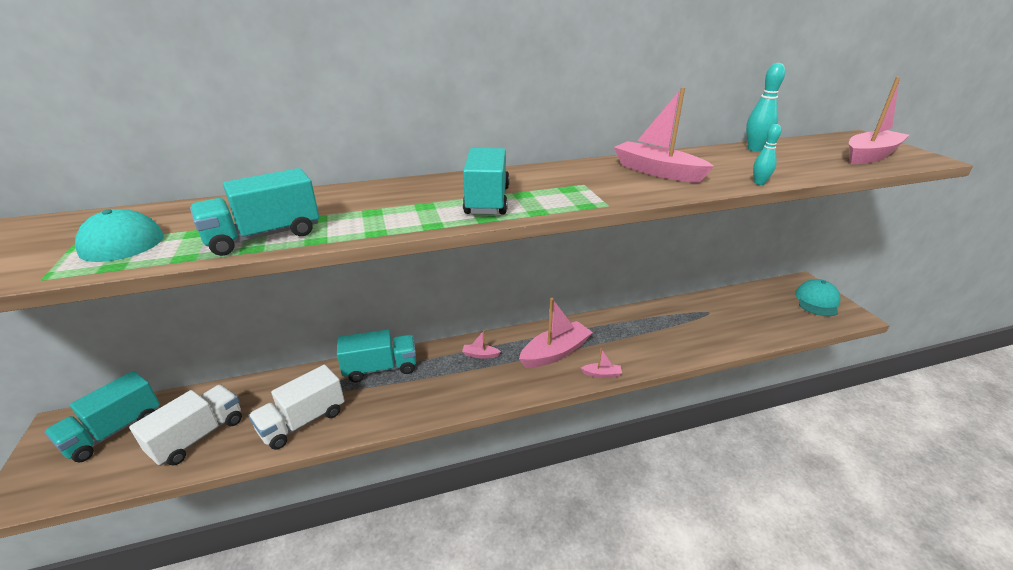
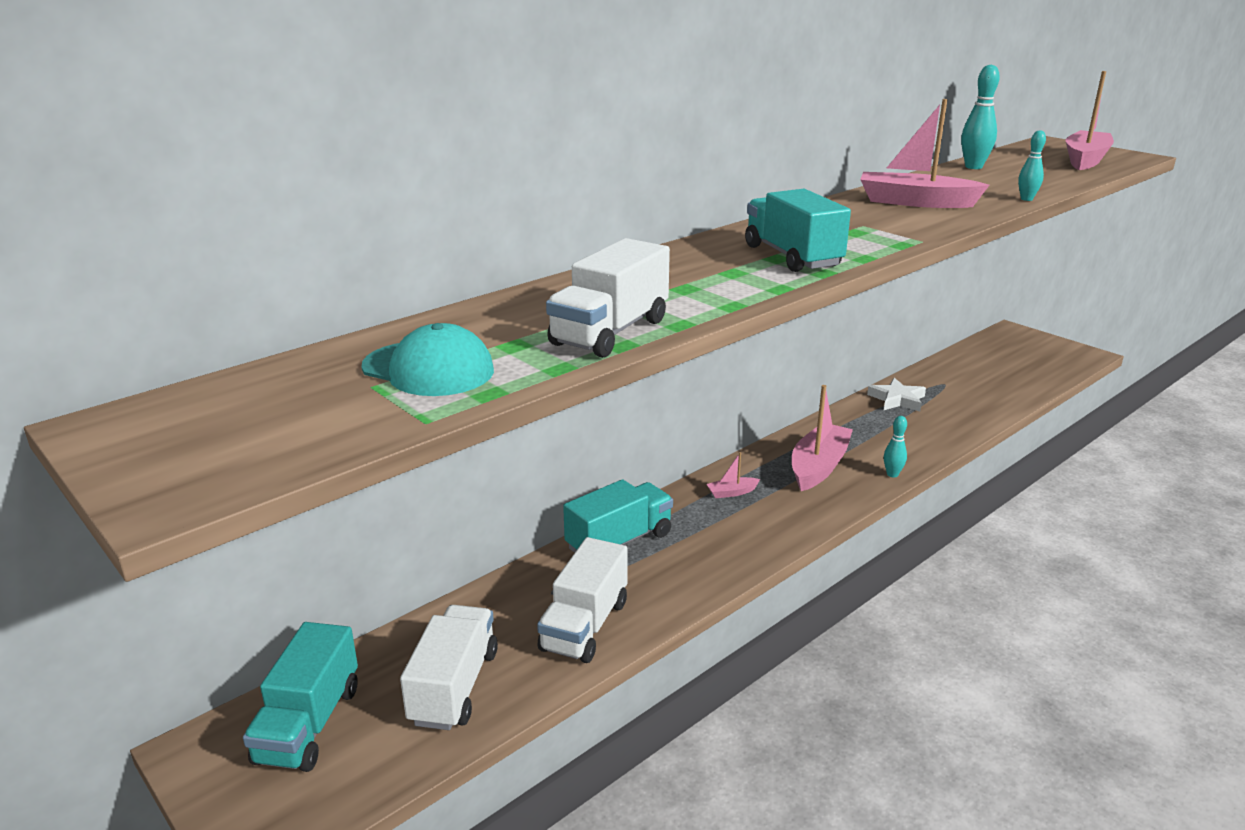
camera: 25 degrees left, 5 degrees down
(264, 236) = (610, 332): turquoise truck -> white truck
(602, 374) = (892, 474): pink boat -> turquoise bowling pin
(660, 316) = (897, 399): none -> white star
(817, 301) = (1040, 347): turquoise cap -> none

